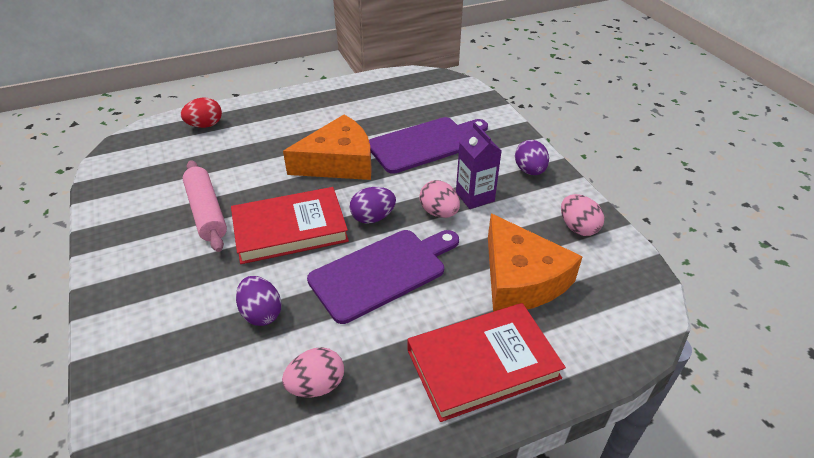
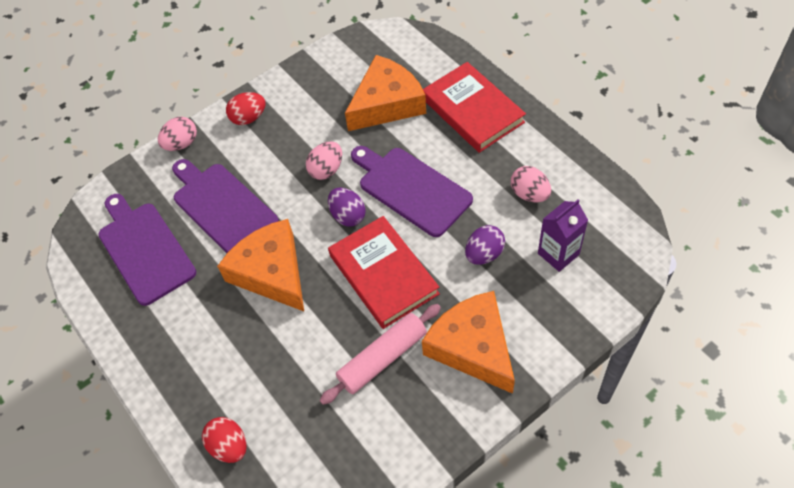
camera: 100 degrees left, 15 degrees up
(166, 275) = (473, 347): none -> orange cheese
(401, 103) = (144, 249): none -> purple cutting board
(475, 197) = (297, 149): purple carton -> purple carton (558, 254)
(529, 171) = (248, 118): purple egg -> red egg
(578, 228) = (318, 78): pink egg -> pink egg (181, 144)

